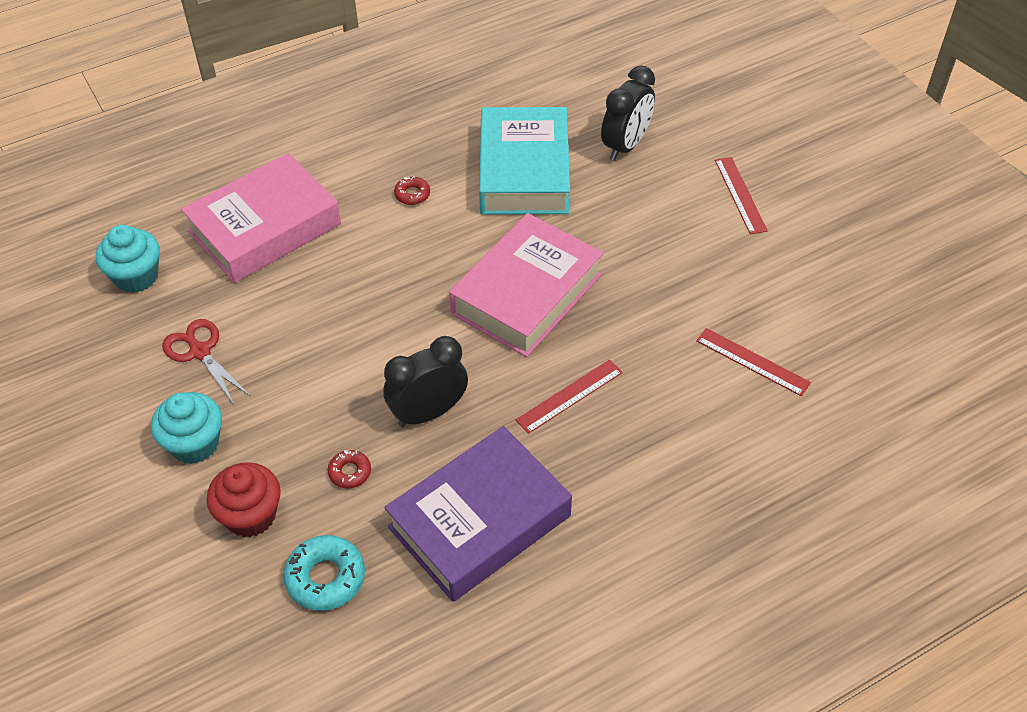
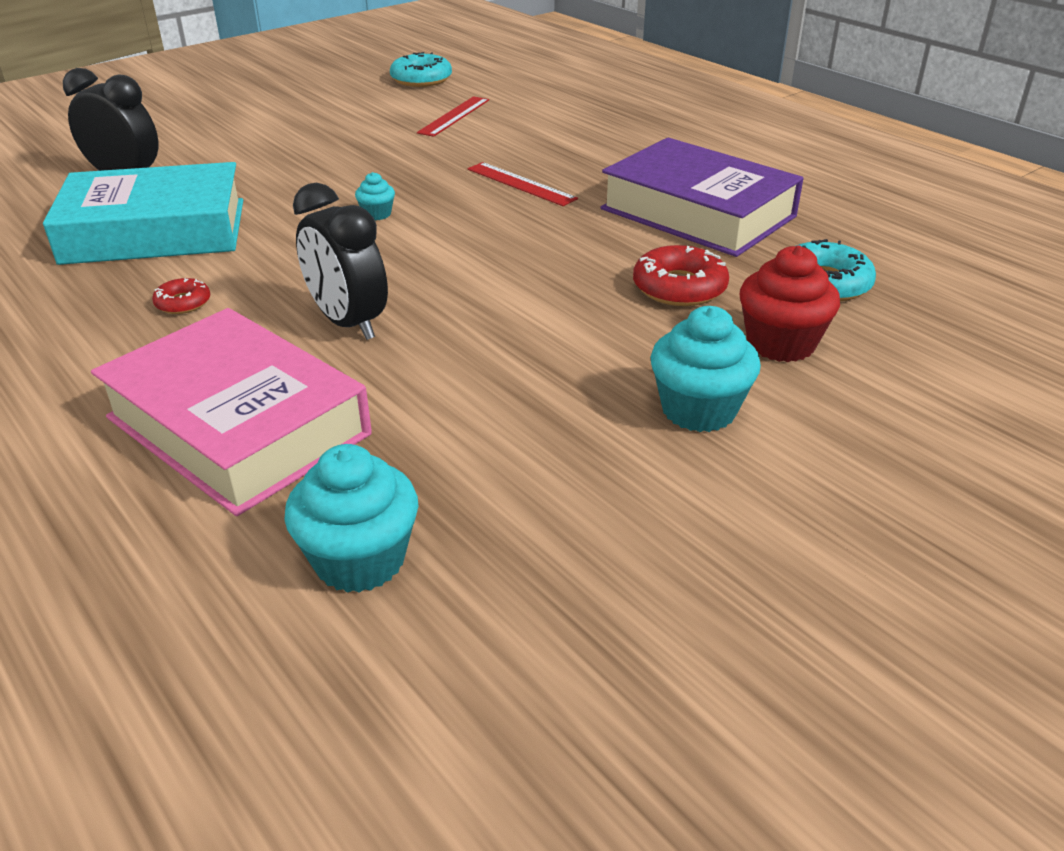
camera: 100 degrees left, 15 degrees down
(200, 352) = (526, 440): red scissors -> none
(350, 472) = (679, 287): red donut -> red donut, size x1.76
(428, 412) = (572, 251): black clock -> black clock (348, 323)
(526, 294) = (377, 214): pink book -> turquoise cupcake
(740, 195) = (227, 125): red ruler -> none
(874, 342) = (421, 79): none -> turquoise donut

